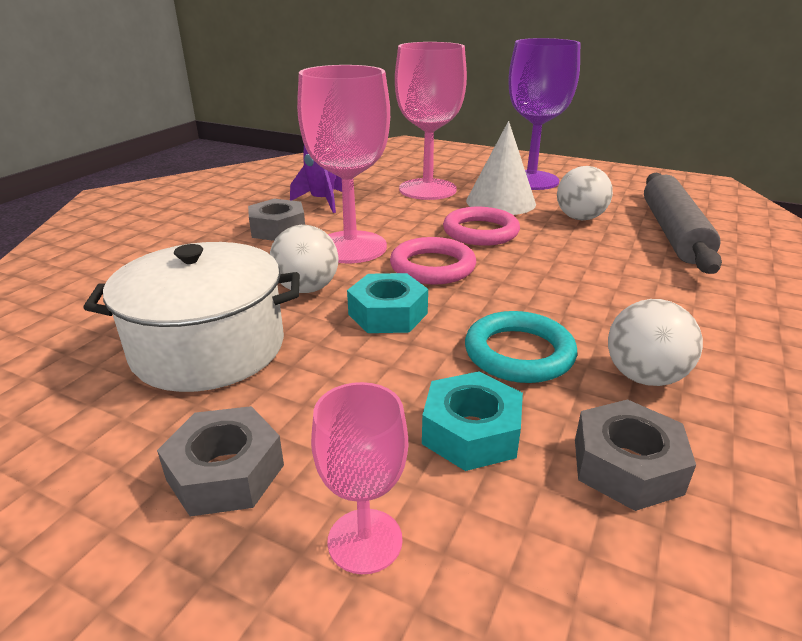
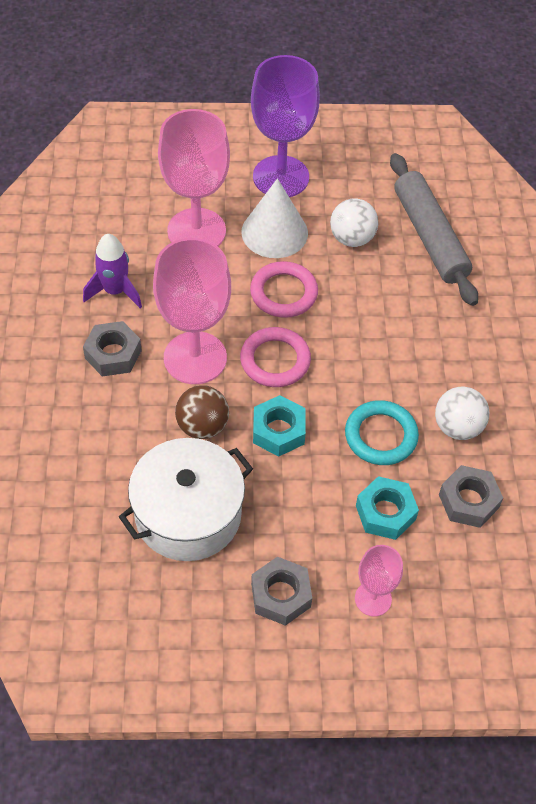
camera: 30 degrees left, 25 degrees up
(307, 288) = (202, 426): white ball -> brown ball

